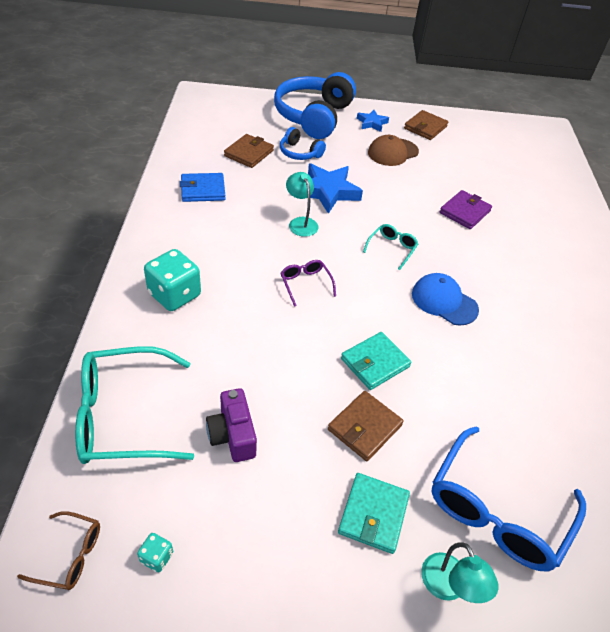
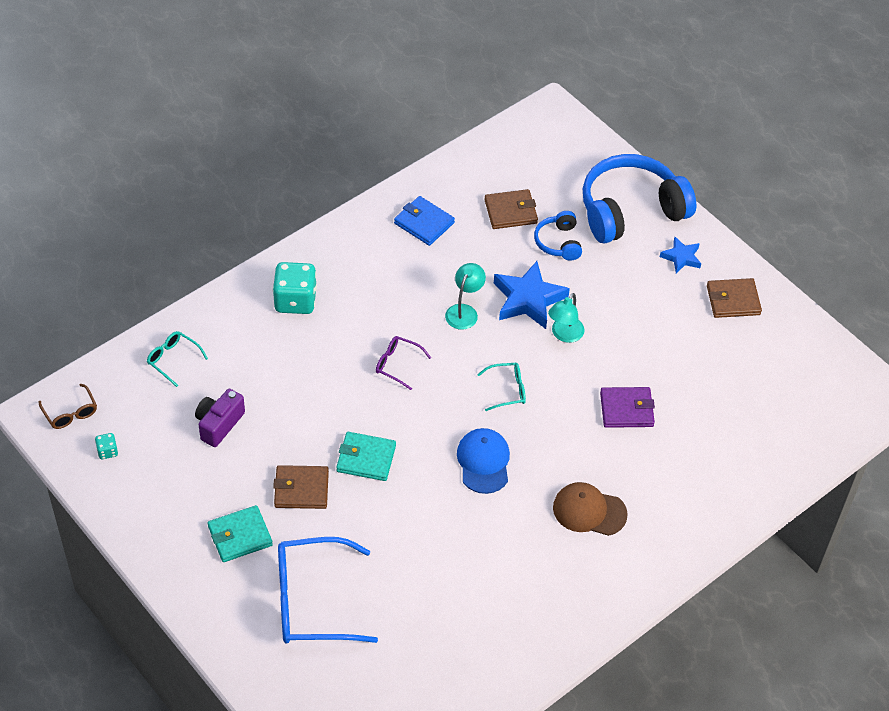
camera: 50 degrees right, 5 degrees up
(123, 416) = (173, 359): turquoise glasses -> turquoise glasses, size x0.48
(305, 284) = (397, 364): purple glasses -> purple glasses turned 90 degrees counterclockwise
(392, 152) = (652, 303): brown cap -> brown cap (589, 511)
(448, 587) = (230, 604): turquoise lamp -> turquoise lamp (564, 335)

